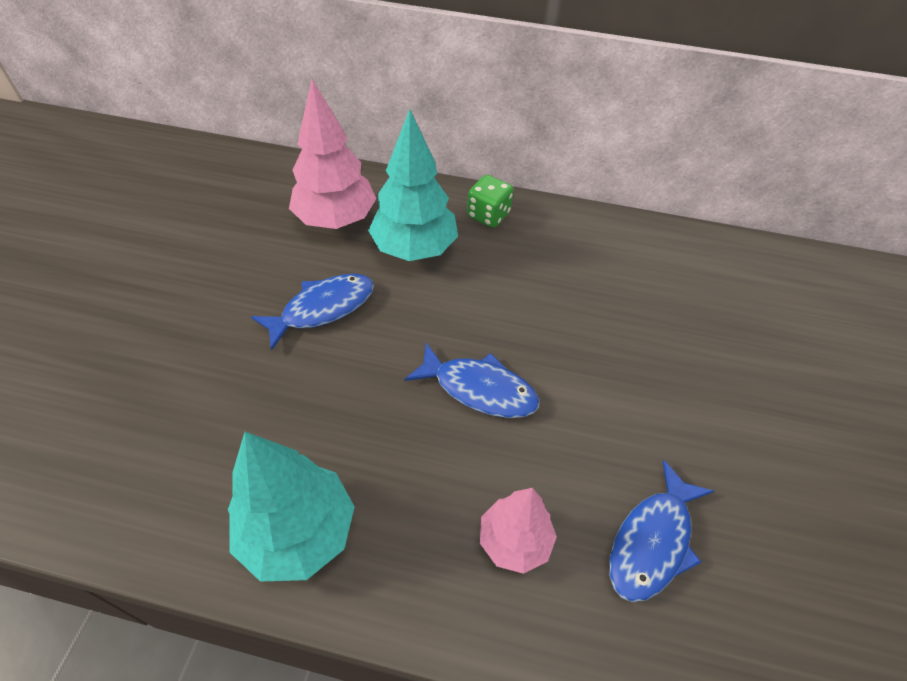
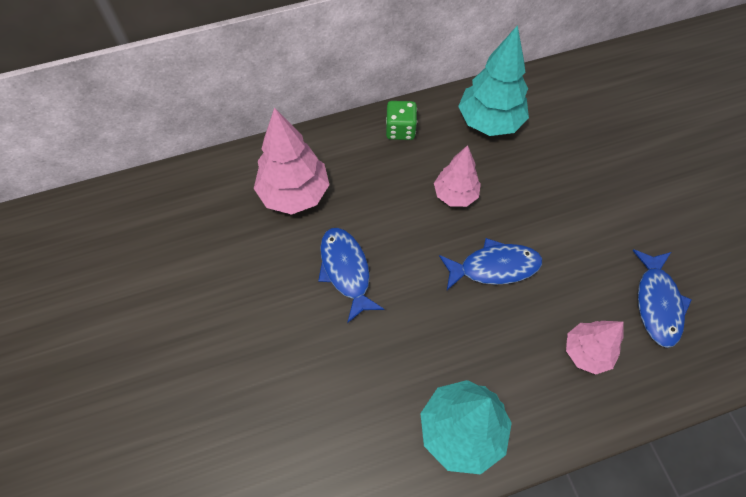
camera: 30 degrees left, 10 degrees up
(323, 308) = (346, 270): blue fish -> blue fish turned 45 degrees counterclockwise
(414, 249) = (371, 186): turquoise tree -> turquoise tree (489, 122)
(495, 299) = (455, 195): none -> pink tree

